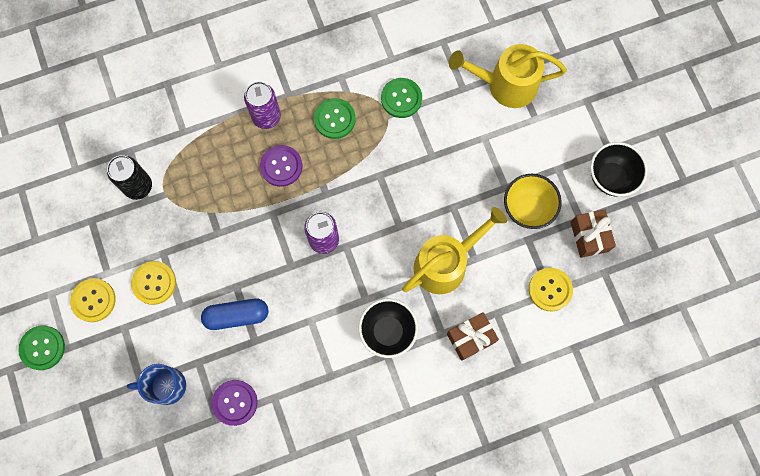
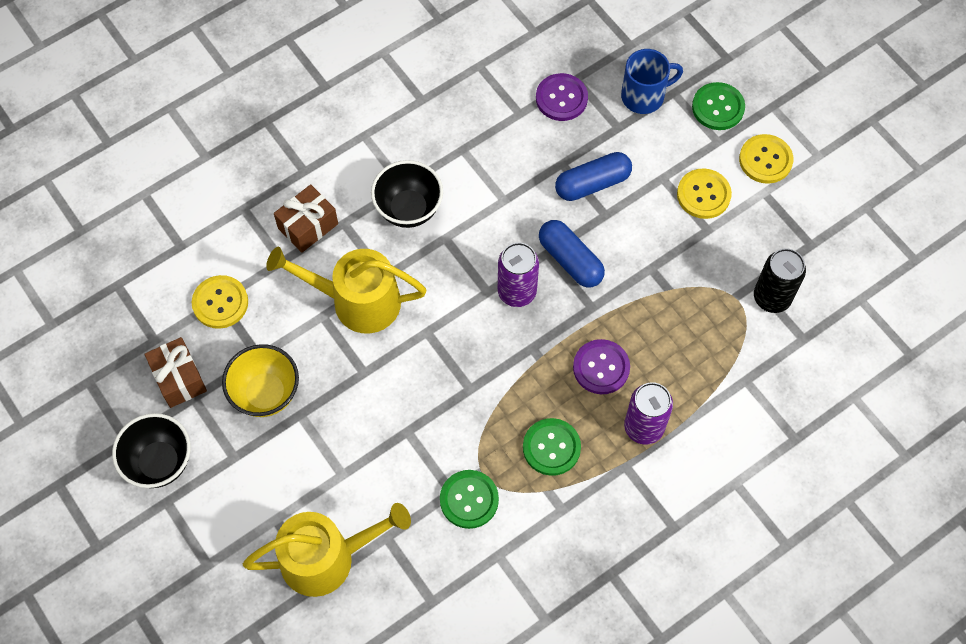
camera: 165 degrees right, 10 degrees down
(42, 348) = (799, 100): green button -> green button (718, 107)
(275, 255) = (570, 260): none -> blue capsule
(445, 264) = (357, 301): yellow watering can -> yellow watering can turned 60 degrees clockwise

